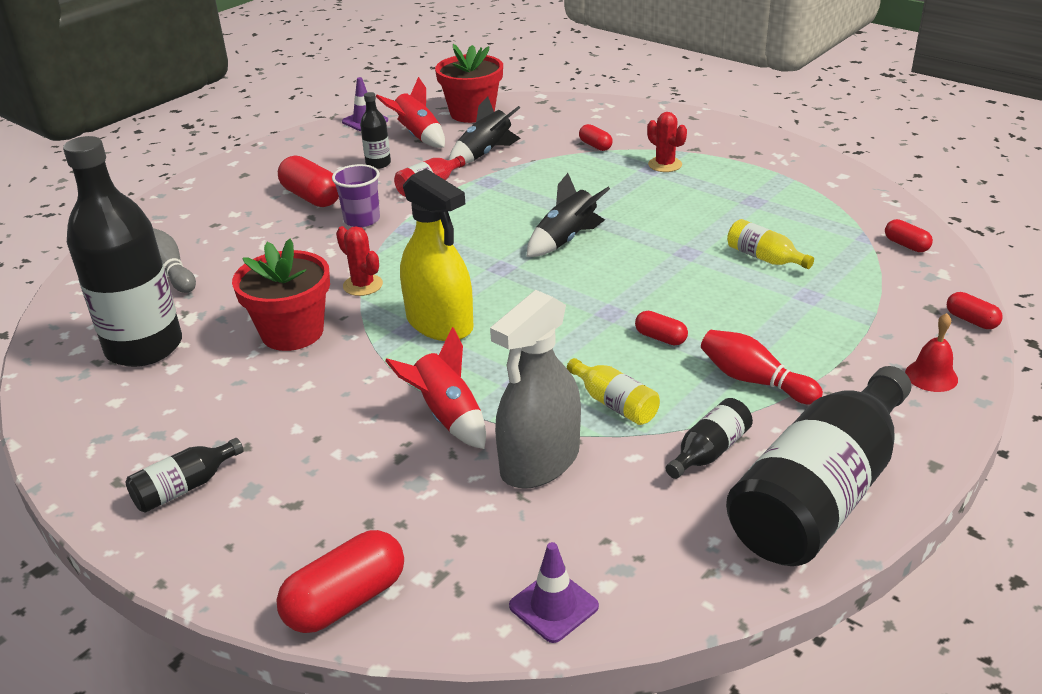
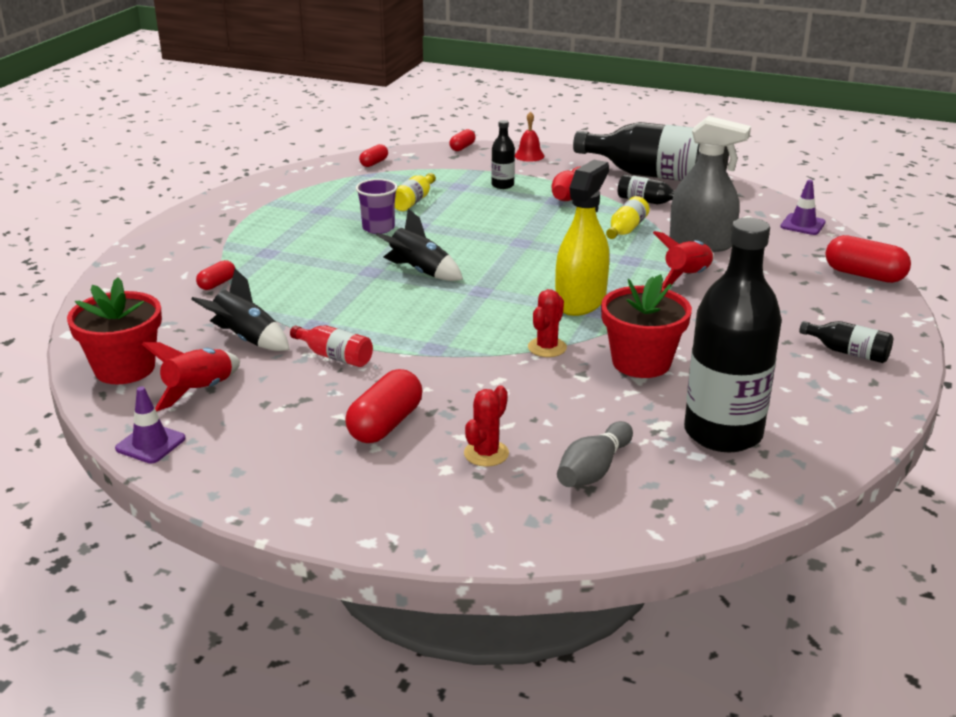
camera: 110 degrees left, 5 degrees down
(362, 220) = (425, 378): purple cup -> purple cup (378, 228)
(378, 164) = (284, 401): black bottle -> black bottle (502, 185)
(660, 338) = (541, 224): red capsule -> none
(665, 165) = (257, 248): red cactus -> red cactus (486, 453)

